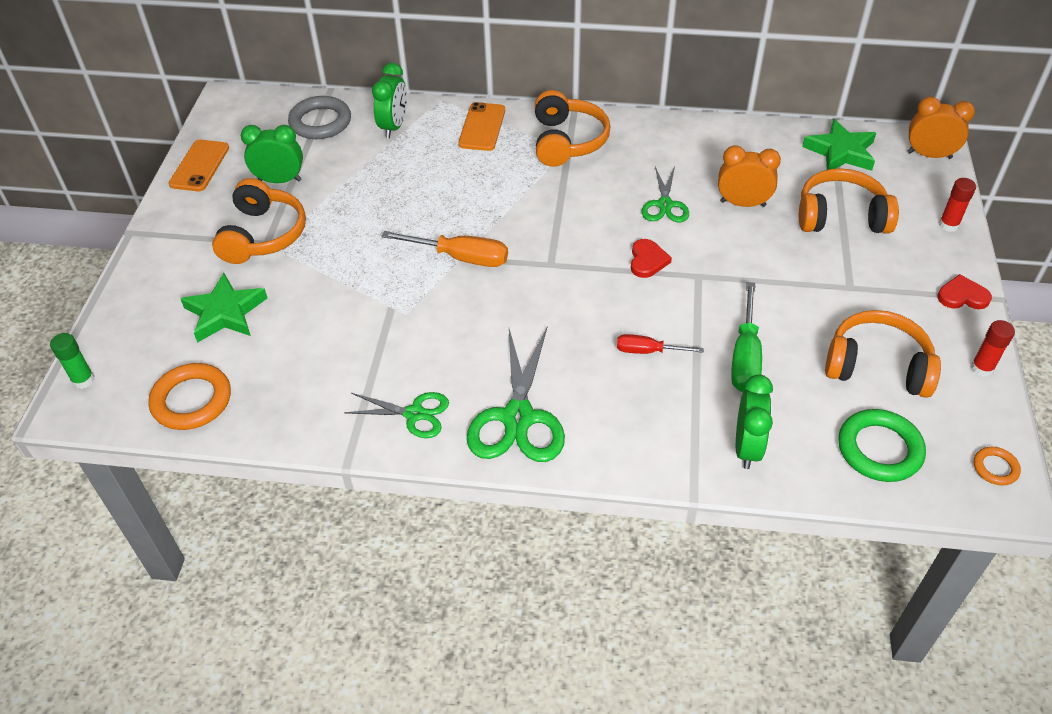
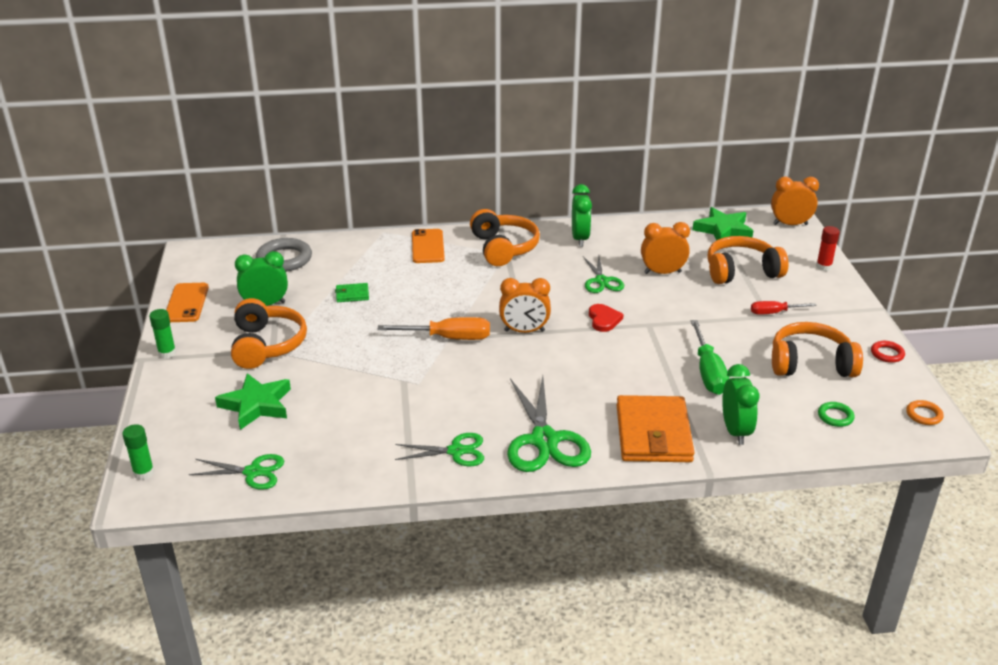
camera: 15 degrees left, 15 degrees down
(158, 229) = (167, 353): none -> green glue stick
(192, 400) = (253, 472): orange ring -> green scissors
(376, 181) = (352, 294): none -> green wallet
(394, 127) = (351, 255): green clock -> green clock (580, 239)
(549, 261) = (524, 331): none -> orange clock
(647, 432) = (653, 433): none -> orange wallet
(648, 351) = (630, 380): red screwdriver -> red screwdriver (774, 313)
(879, 449) = (835, 416): green ring -> green ring, size x0.52
(962, 296) = (853, 310): red heart -> none
(982, 368) = (887, 354): red glue stick -> red ring

